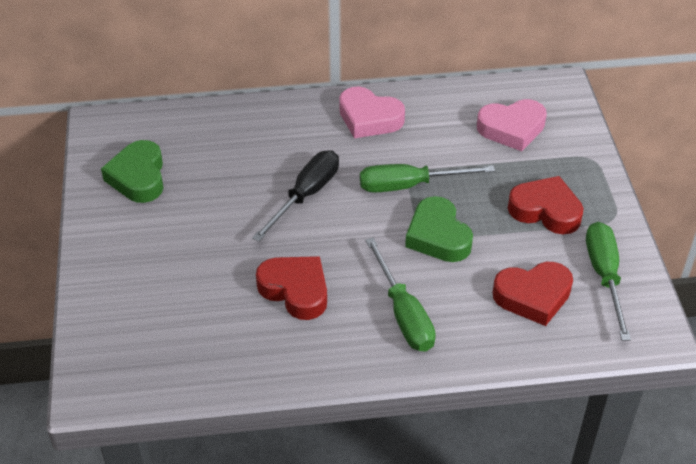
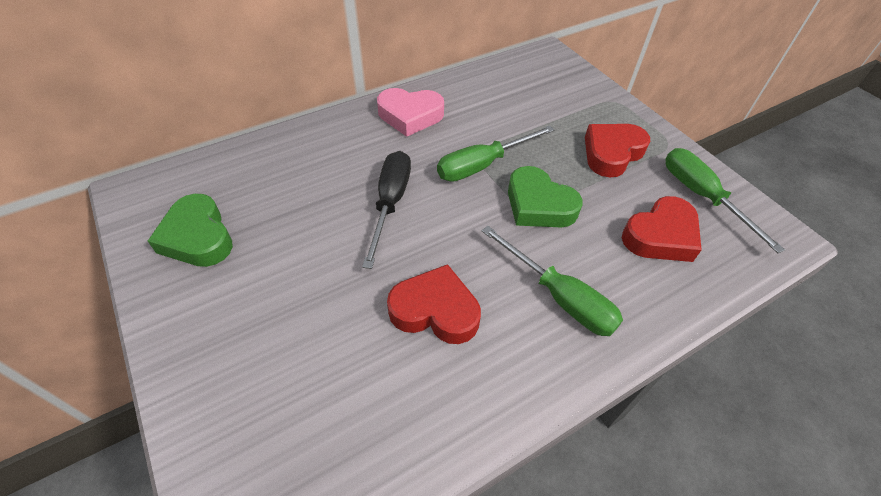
camera: 25 degrees left, 5 degrees up
(512, 129) = (536, 94): pink heart -> none
(545, 210) = (612, 153): red heart -> red heart turned 45 degrees counterclockwise

